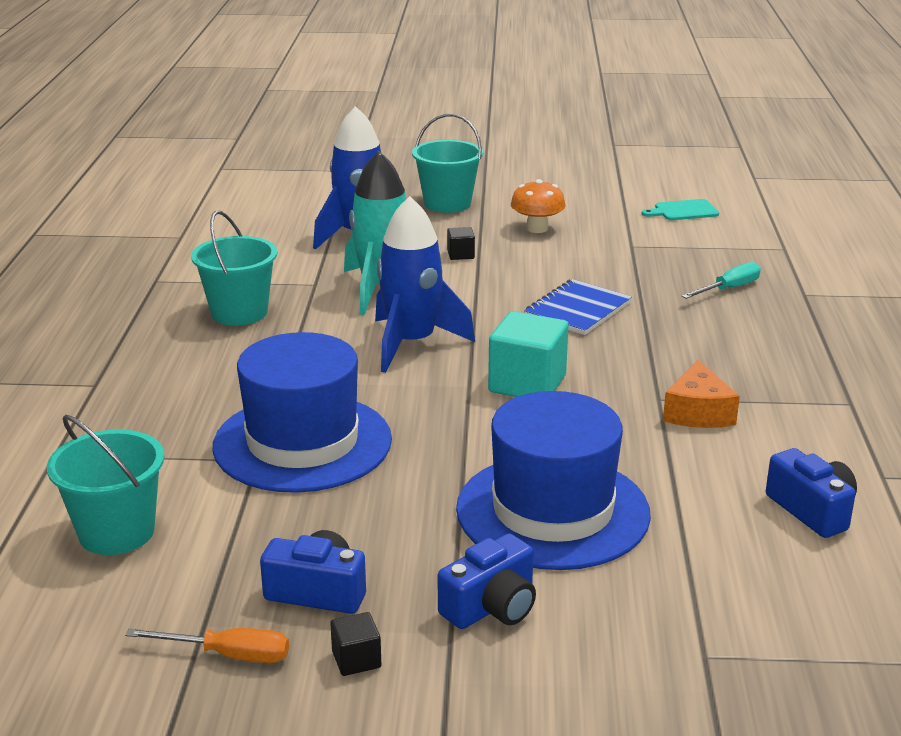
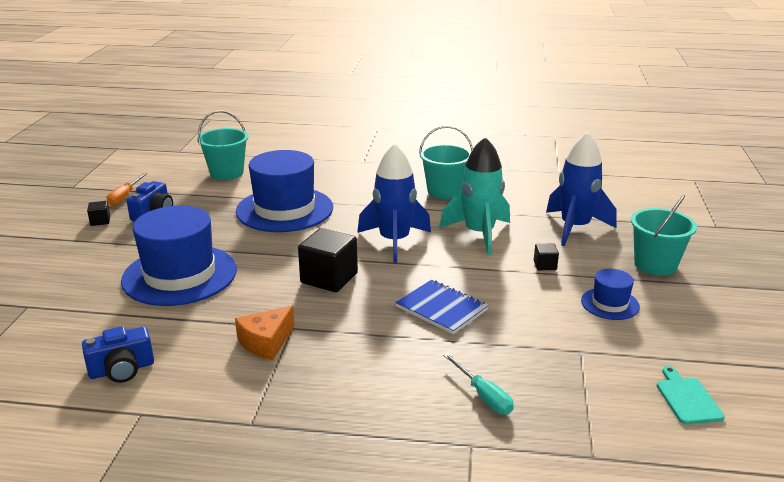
camera: 95 degrees right, 0 degrees up
(491, 607) = (111, 252): blue camera -> none
(527, 384) = (329, 278): turquoise cube -> black cube
(537, 228) = (610, 304): orange mushroom -> blue hat
(698, 412) = (266, 342): orange cheese -> orange cheese turned 60 degrees counterclockwise

